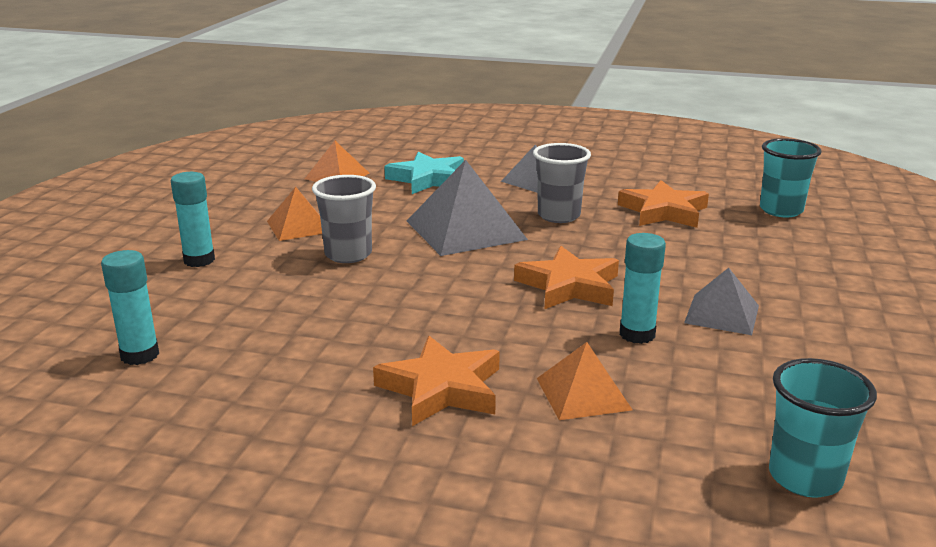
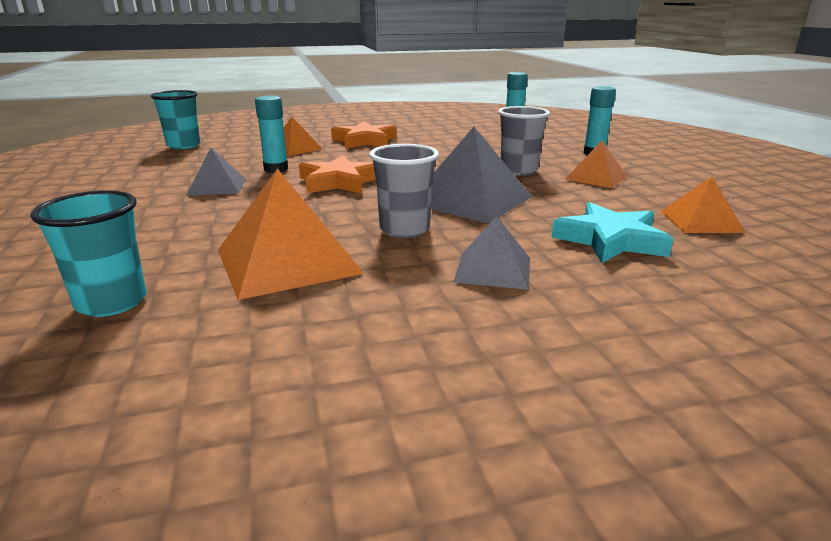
camera: 150 degrees right, 0 degrees up
(663, 211) = (287, 261): orange star -> orange pyramid

